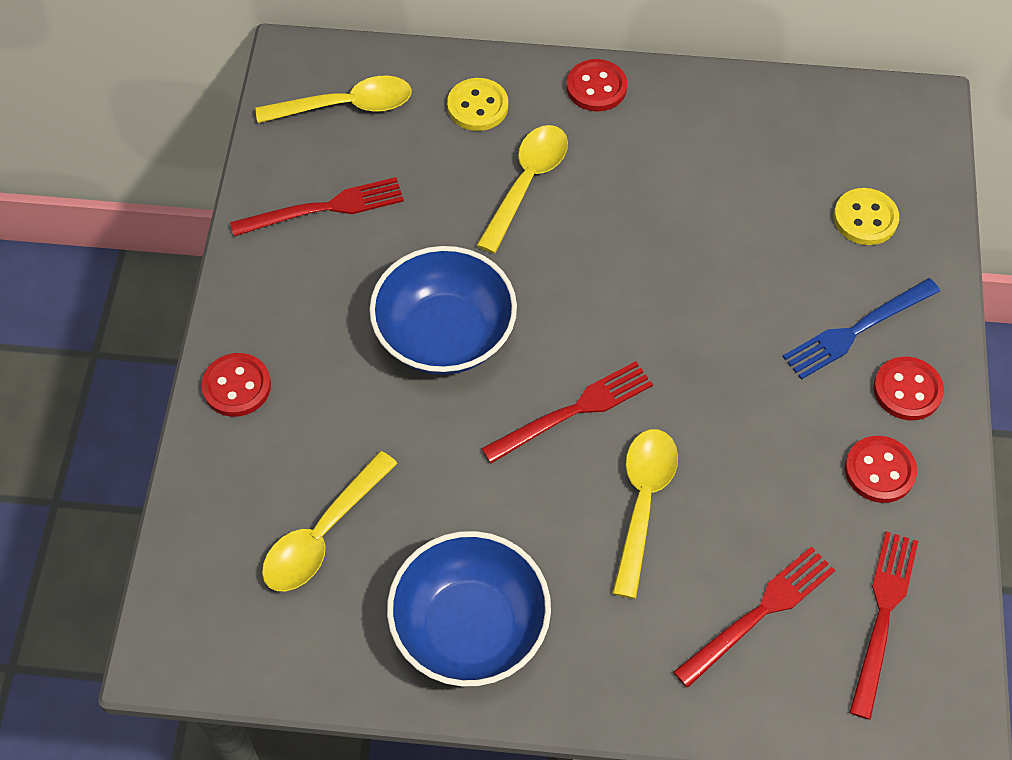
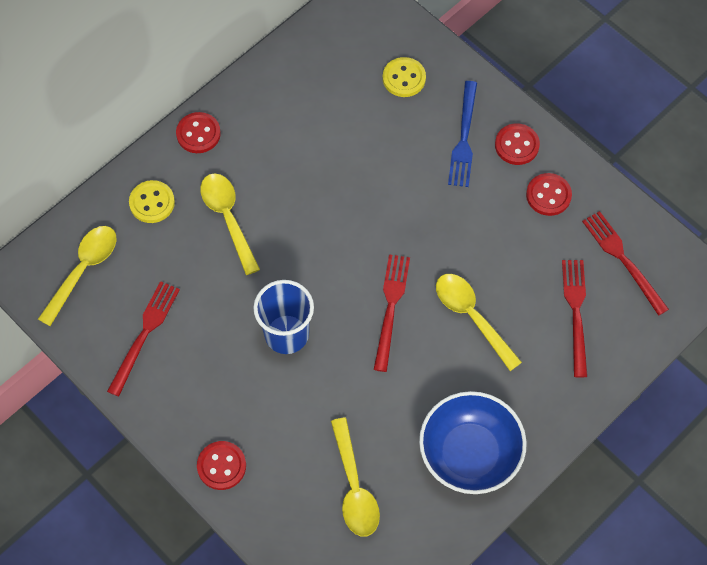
camera: 50 degrees left, 5 degrees up
(445, 334) = (286, 334): blue bowl -> blue cup

